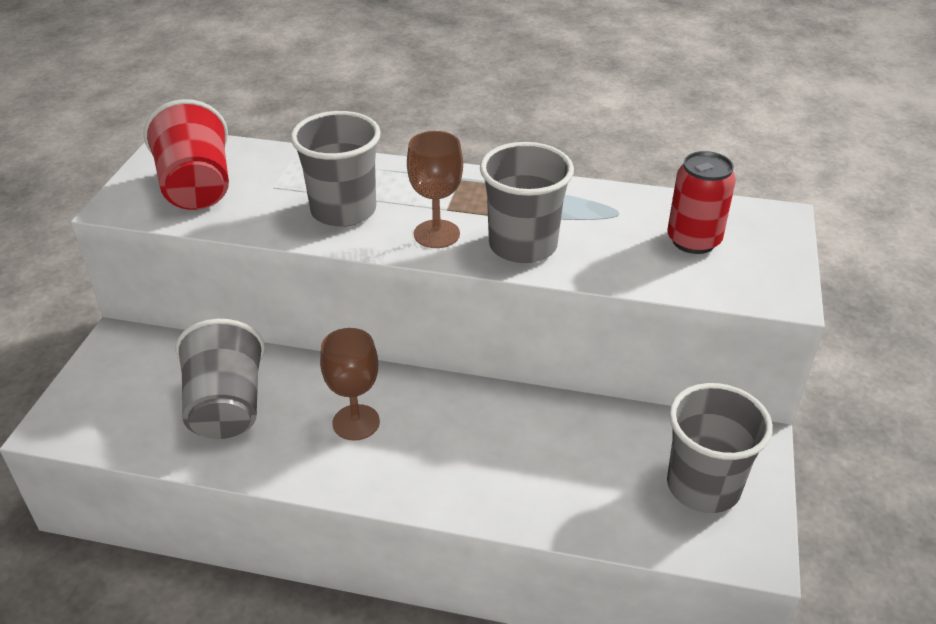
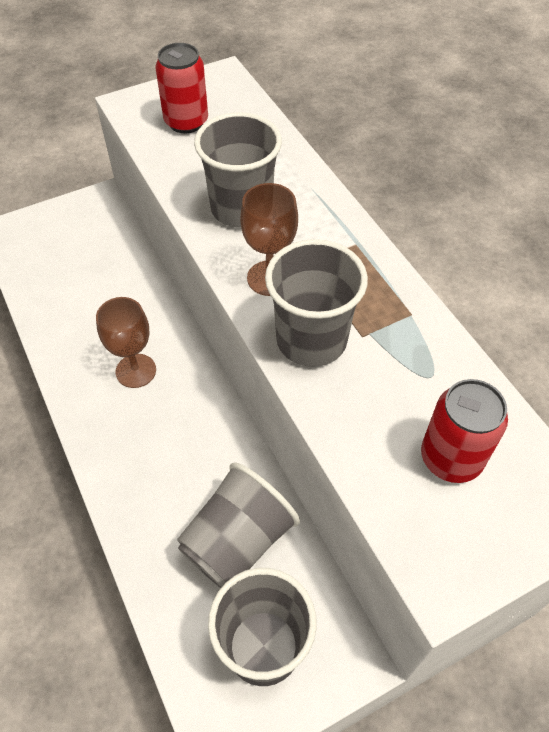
camera: 50 degrees right, 15 degrees up
(197, 188) = (186, 122): red cup -> red can
(226, 407) = (90, 294): grey cup -> grey cup (237, 541)

